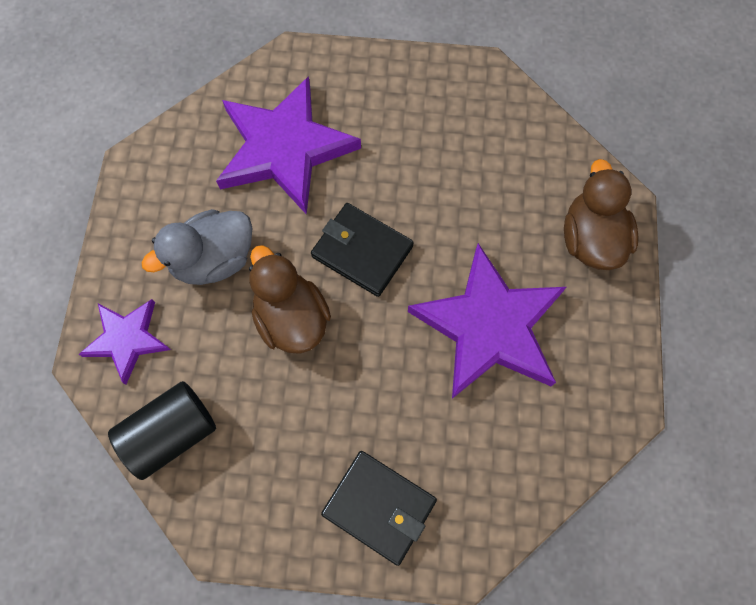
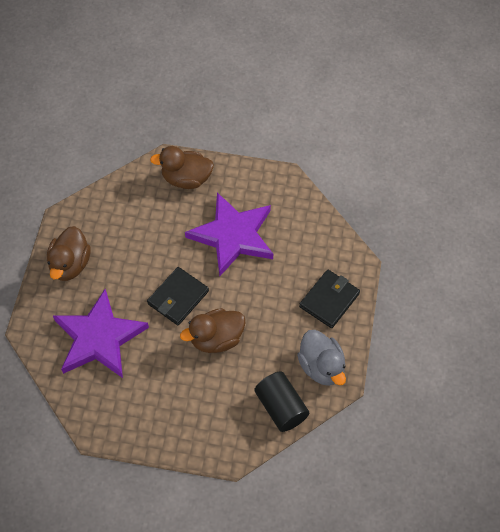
camera: 85 degrees left, 10 degrees down
(127, 339) = (219, 434): purple star -> none
(213, 260) = (172, 382): grey duck -> grey duck (321, 367)
(405, 93) = (70, 264): none -> brown duck

